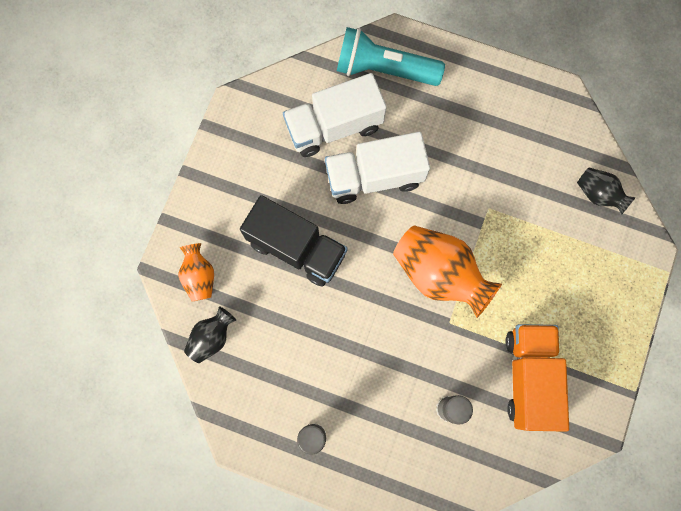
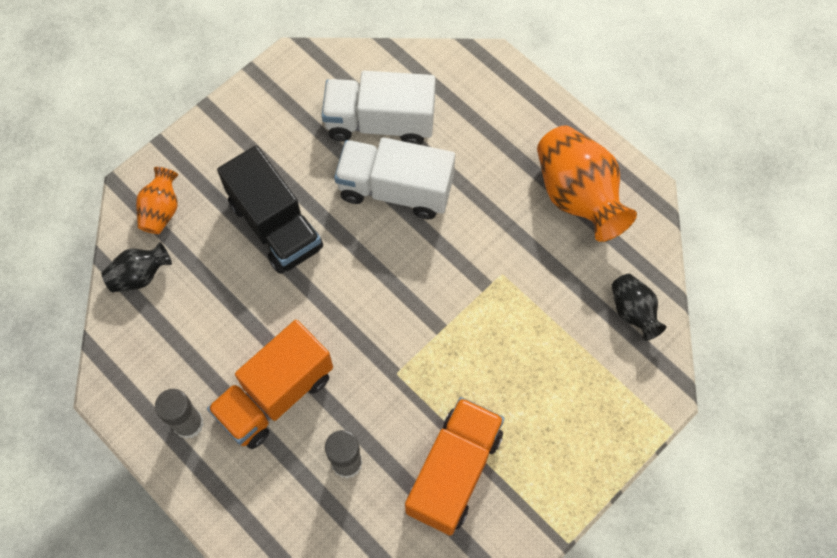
camera: 25 degrees right, 10 degrees down
(368, 382) = (275, 395): none -> orange truck
(384, 69) = (462, 88): turquoise flashlight -> none
(439, 274) = (412, 318): orange vase -> orange vase (577, 196)

